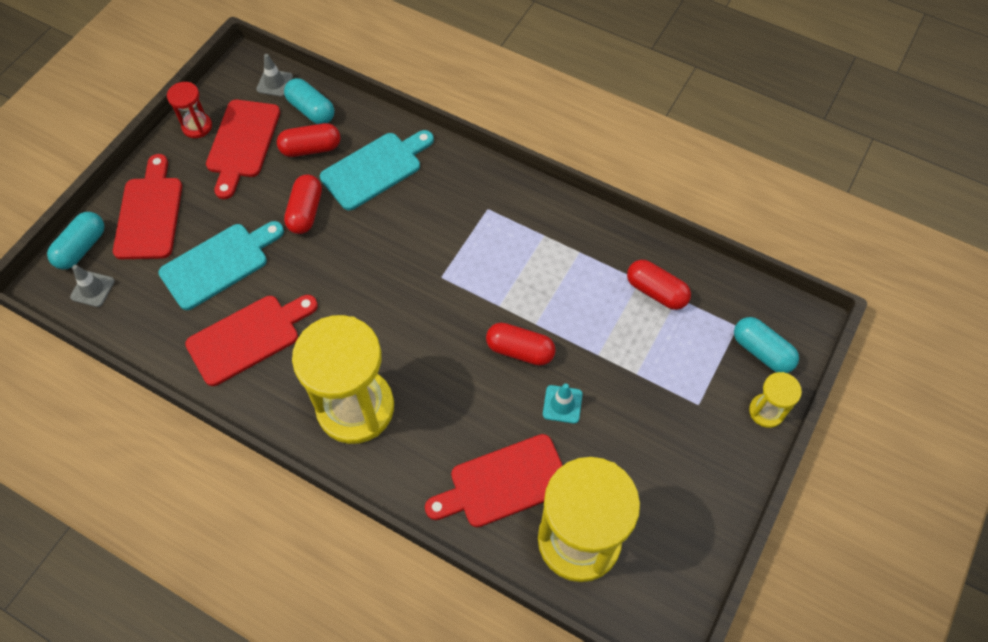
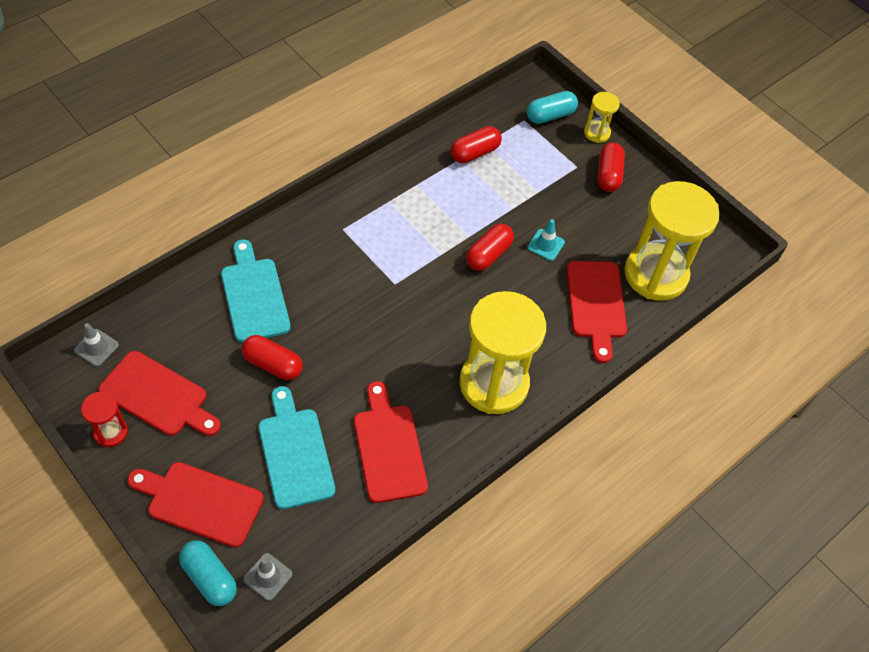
camera: 75 degrees left, 5 degrees down
(311, 110) = (152, 326): turquoise capsule -> none
(311, 148) = (200, 339): red capsule -> red capsule (608, 175)

